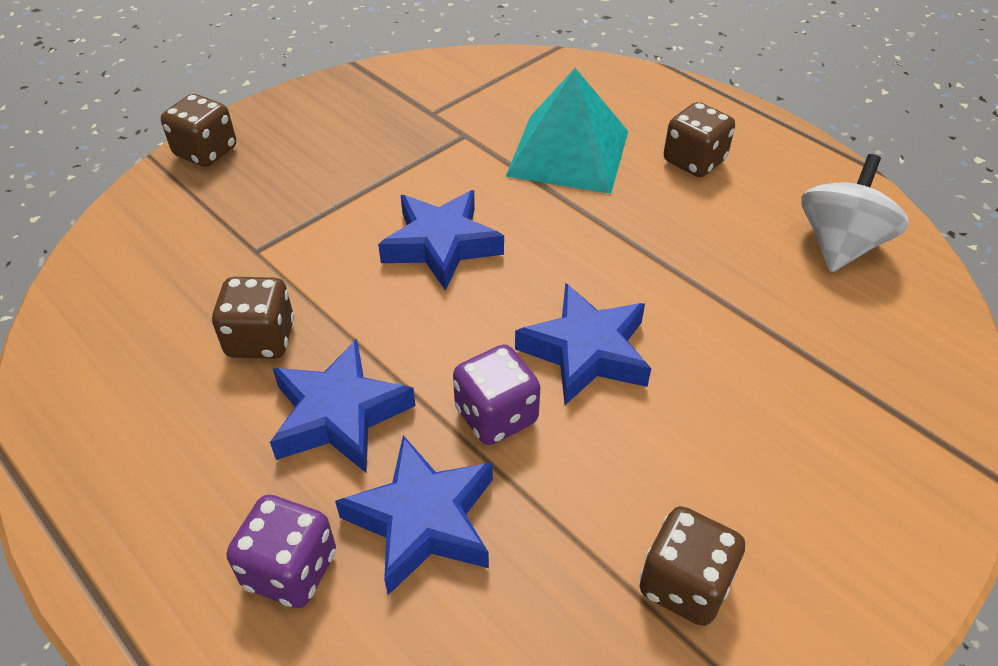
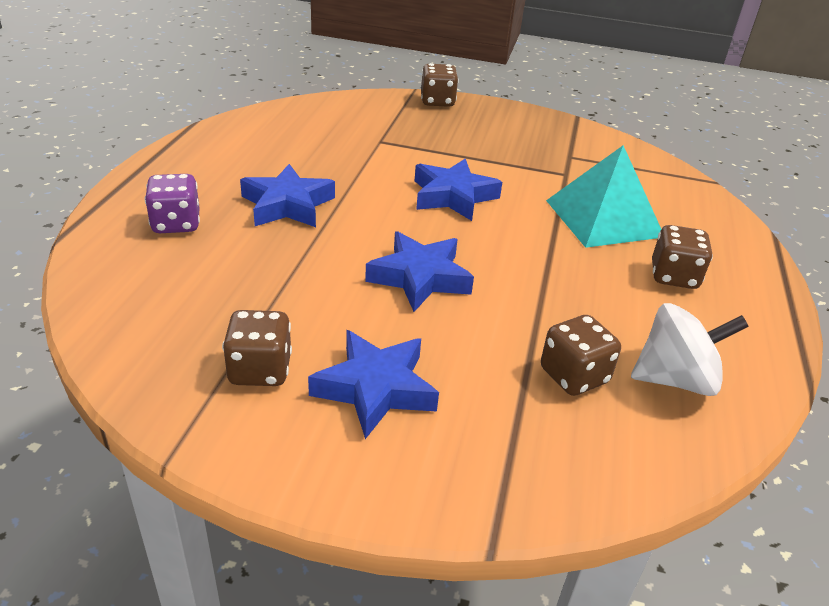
camera: 55 degrees right, 10 degrees down
(261, 339) = (318, 164): brown dice -> brown dice (574, 376)
(423, 520) = (236, 255): blue star -> blue star (375, 388)
(496, 416) = (333, 257): purple dice -> none

